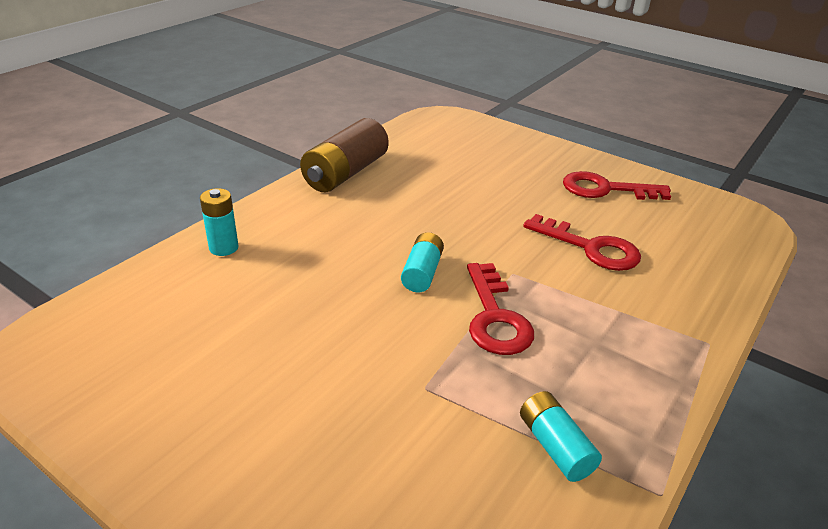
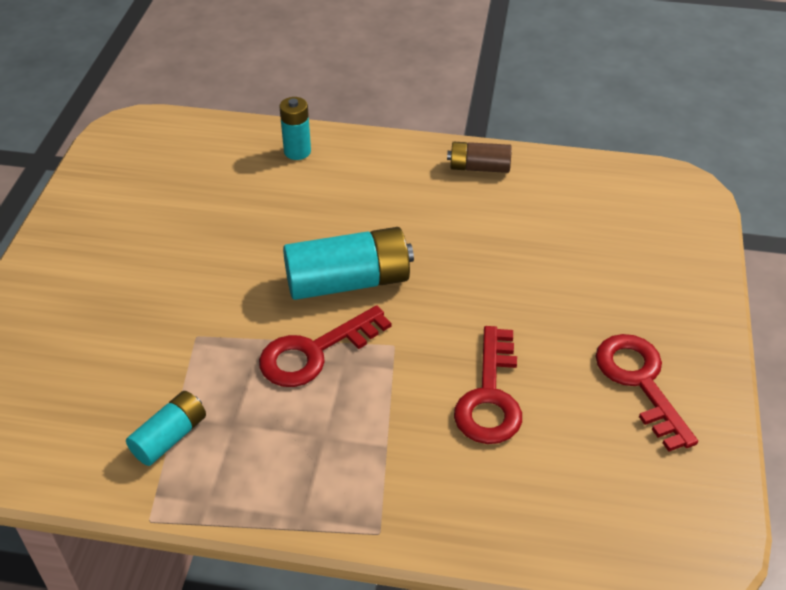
camera: 65 degrees right, 10 degrees up
(346, 173) = (479, 167): brown battery -> brown battery, size x0.56
(422, 273) = (348, 281): turquoise battery -> turquoise battery, size x1.77

